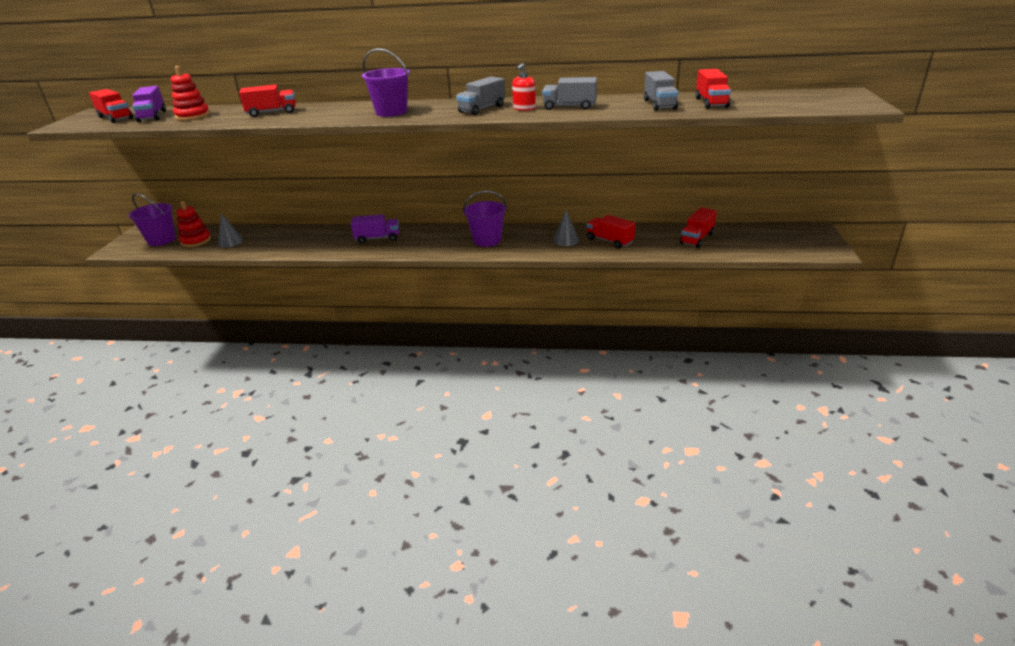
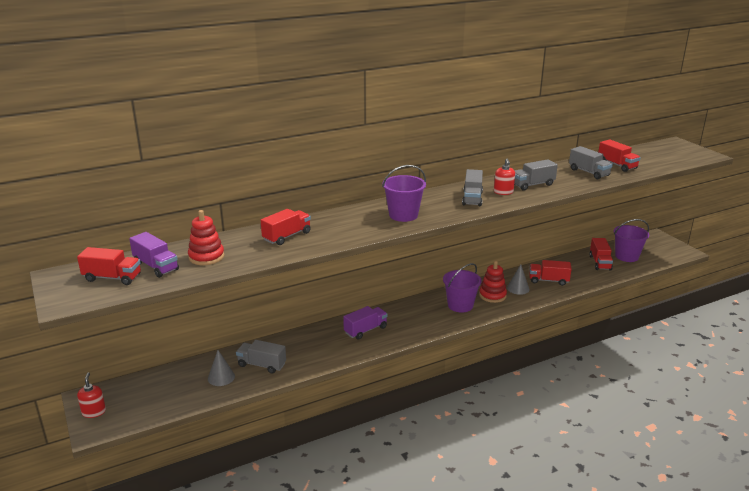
camera: 35 degrees left, 5 degrees down
(131, 240) = (94, 412): none -> red soap dispenser
(161, 240) = (133, 400): purple bucket -> purple bucket (626, 256)
(196, 241) = (178, 388): red stacking toy -> red stacking toy (492, 295)
(267, 241) = (262, 365): none -> grey truck

